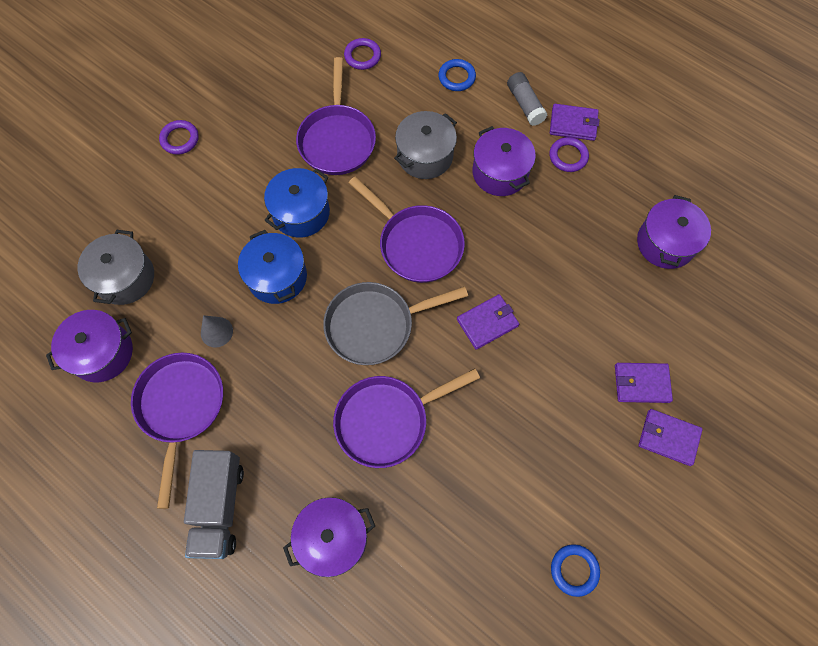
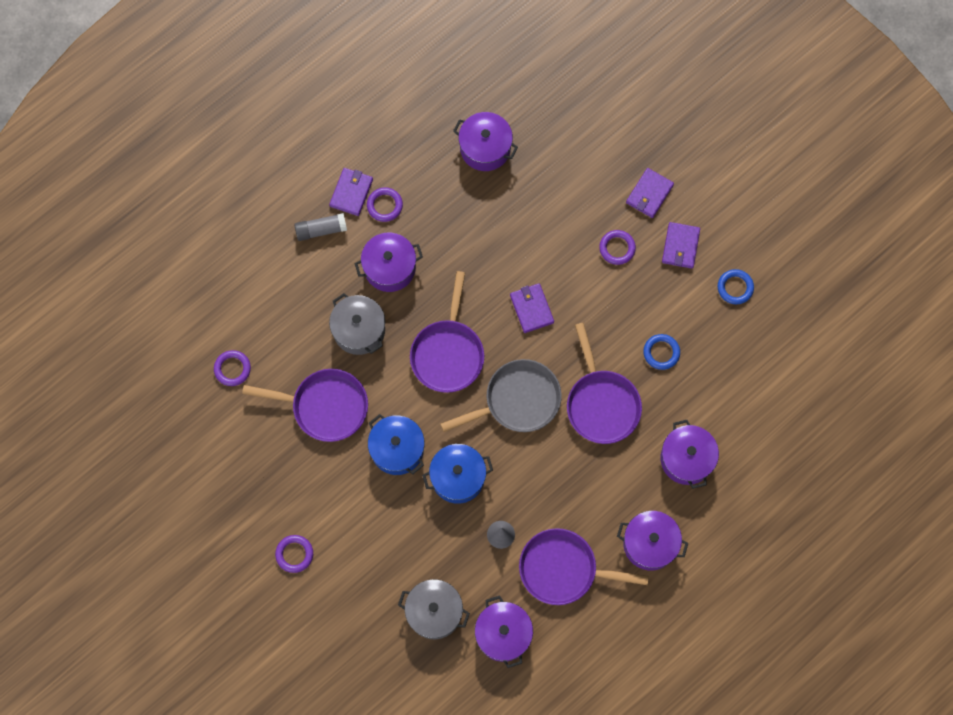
camera: 80 degrees left, 5 degrees up
(219, 507) = (650, 543): grey truck -> purple pot
(375, 325) = (517, 400): grey pan -> grey pan turned 105 degrees counterclockwise
(416, 244) = (448, 353): purple pan -> purple pan turned 135 degrees clockwise
(456, 77) = (277, 285): blue ring -> blue ring (661, 352)
(587, 409) = (617, 248): none -> purple ring
(641, 383) = (603, 201): purple wallet -> purple wallet (680, 246)

